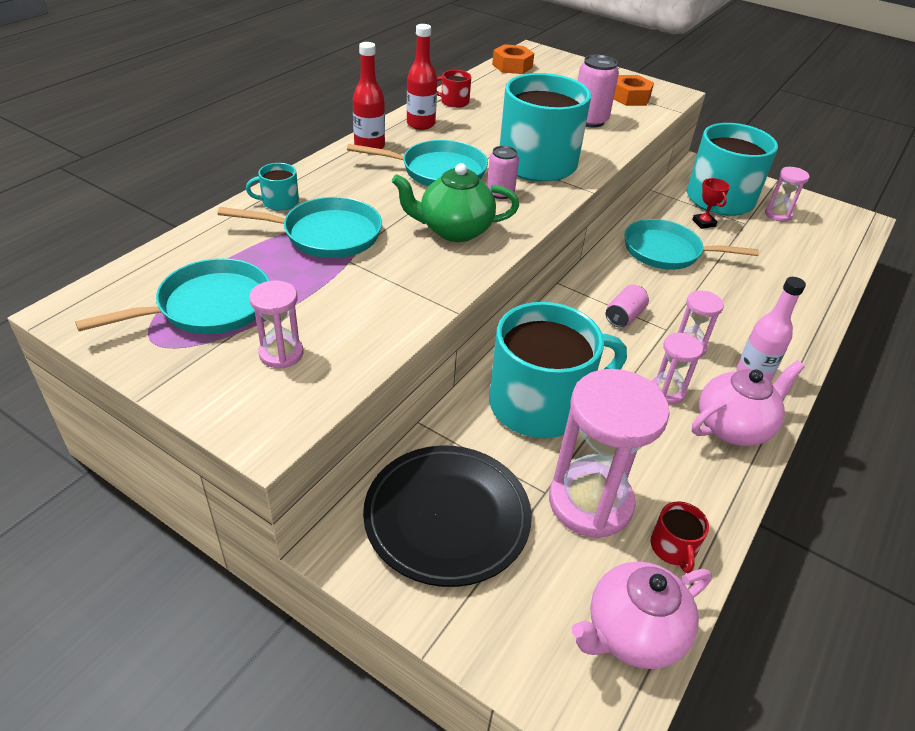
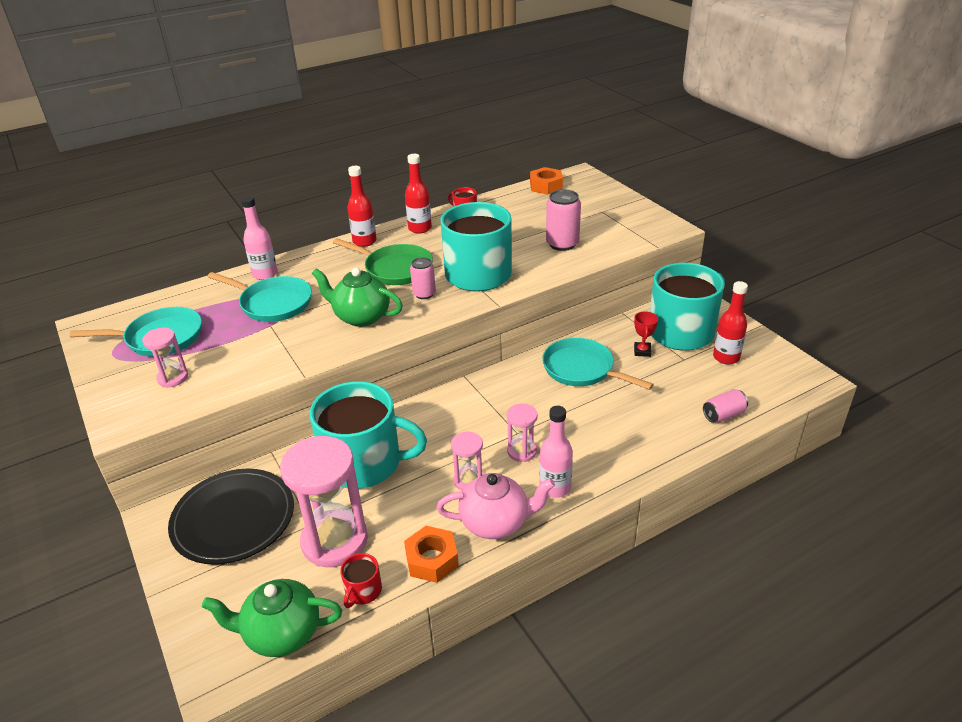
camera: 30 degrees right, 5 degrees down
(279, 202) = (265, 274): turquoise mug -> pink bottle
(438, 171) = (395, 269): turquoise pan -> green pan
(624, 316) = (491, 414): pink can -> pink can (723, 415)
(630, 97) = (623, 227): orange nut -> orange nut (432, 560)
(632, 633) = (282, 633): pink teapot -> green teapot
(778, 215) = (726, 357): pink hourglass -> red bottle

